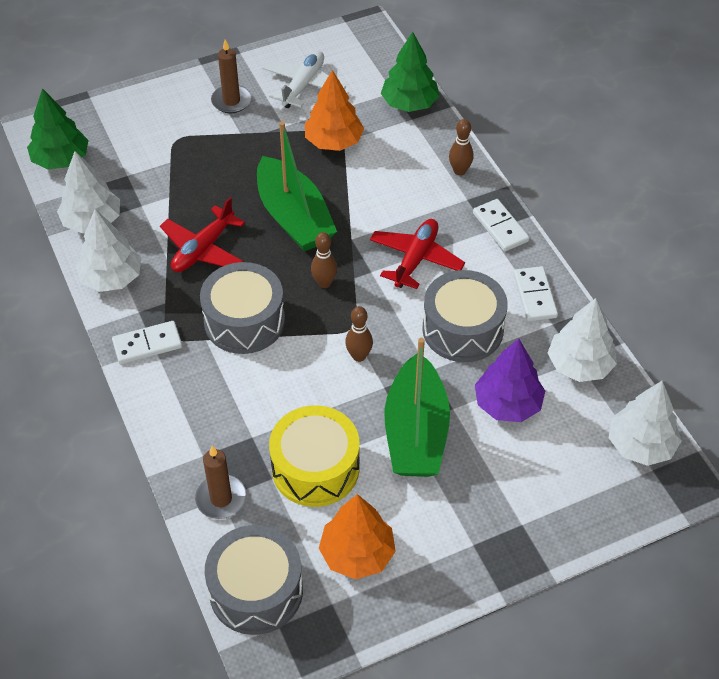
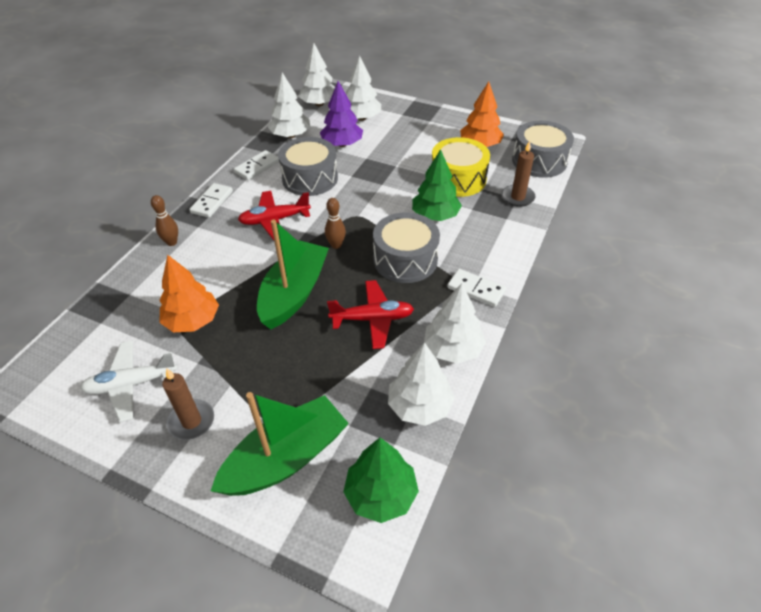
camera: 130 degrees left, 5 degrees down
(359, 356) = (373, 202): brown bowling pin -> none
(409, 103) = (110, 305): green tree -> green tree (435, 216)
(415, 432) = (395, 161): green boat -> green boat (286, 458)
(555, 468) = (361, 118): none -> white tree

